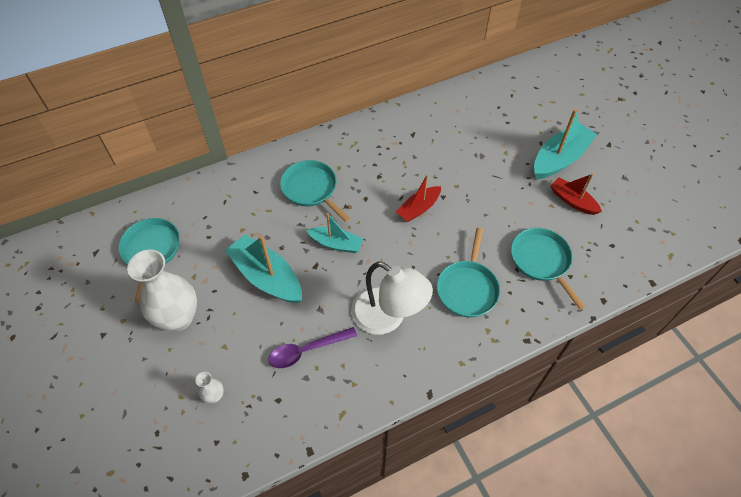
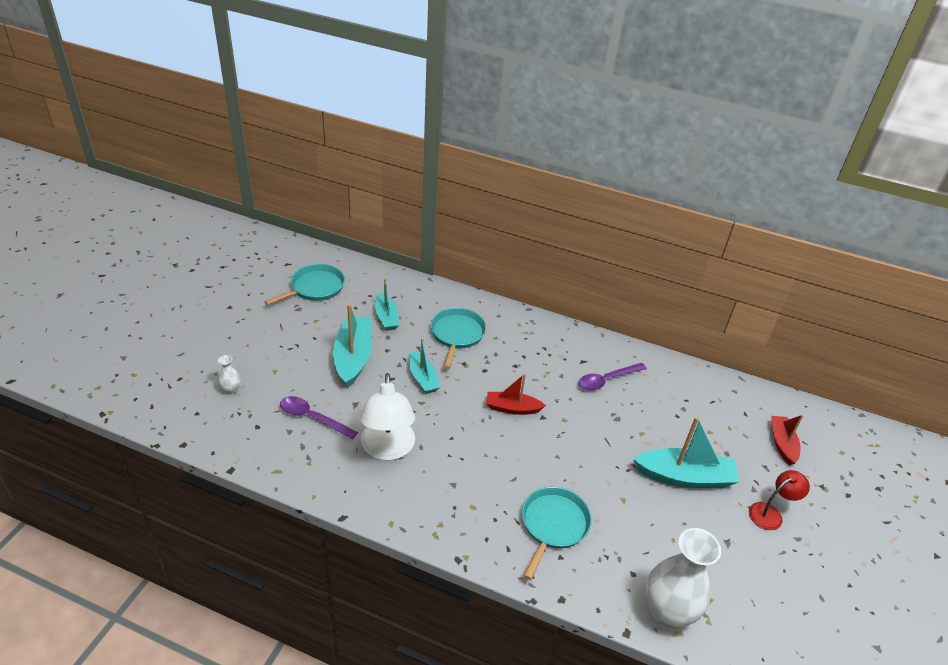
camera: 45 degrees right, 15 degrees down
(178, 318) = (275, 334): white vase -> white vase (667, 612)
(243, 223) = (386, 317): none -> turquoise boat
(443, 135) = (606, 380): none -> purple spoon
(467, 288) = (468, 486): turquoise pan -> none
(572, 201) = (647, 513): red boat -> red boat (782, 444)
(620, 139) = (770, 513): none -> red lamp

